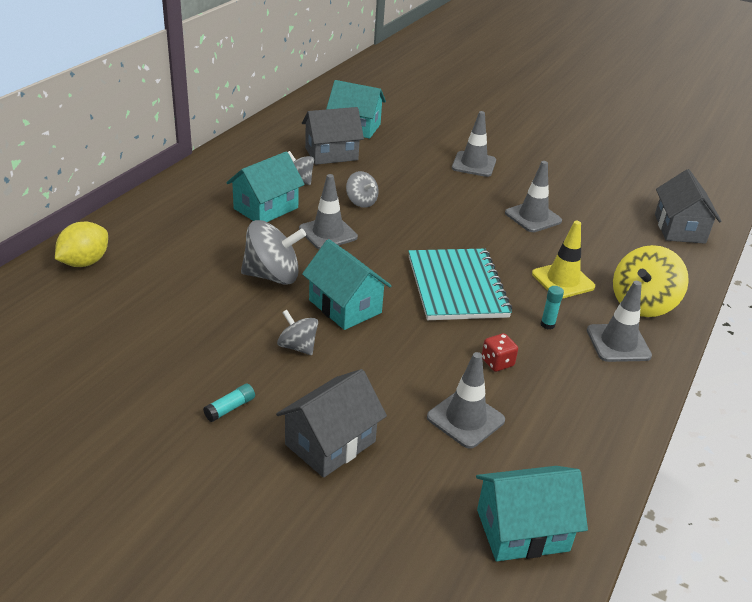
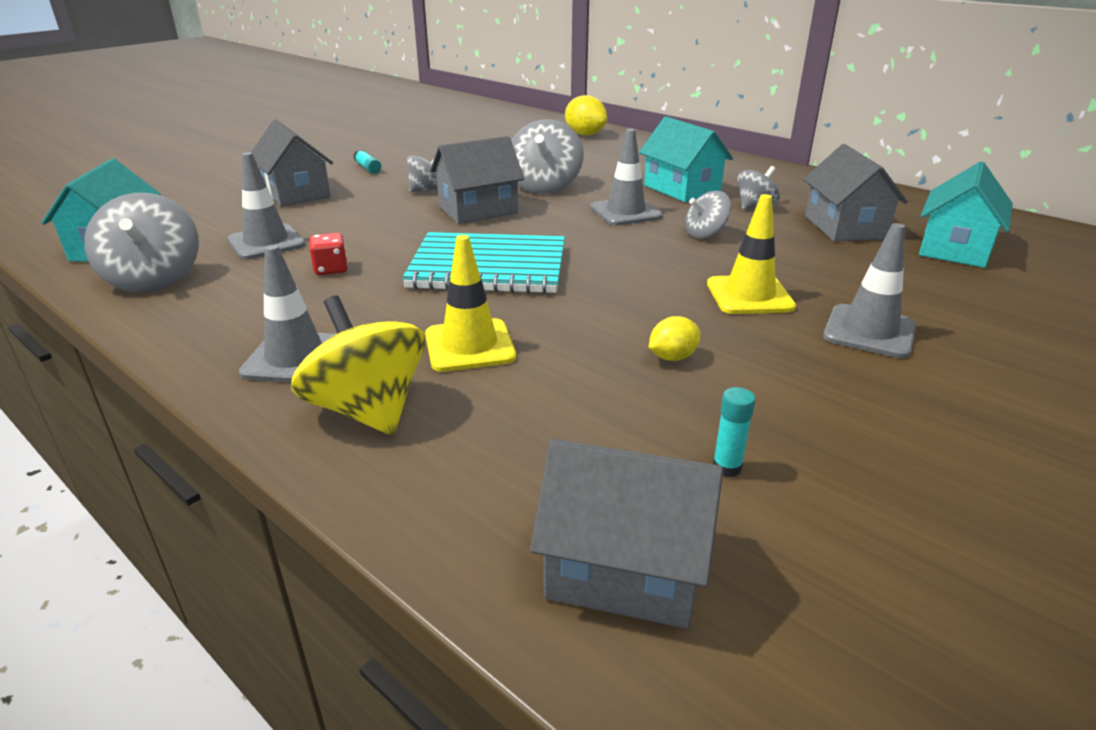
camera: 105 degrees right, 5 degrees down
(345, 306) = (478, 210): turquoise house -> grey house
(450, 192) = (749, 295): none -> yellow traffic cone
(533, 217) = (672, 357): grey traffic cone -> yellow lemon
(547, 324) = (374, 312): turquoise glue stick -> turquoise glue stick (727, 467)
(567, 462) = (154, 279): none -> grey spinning top

